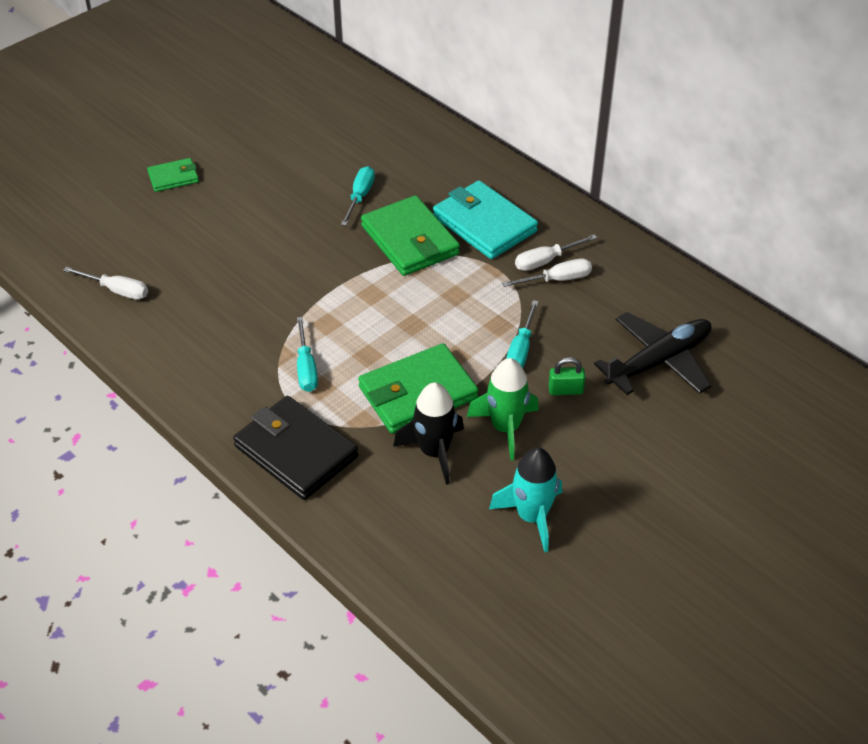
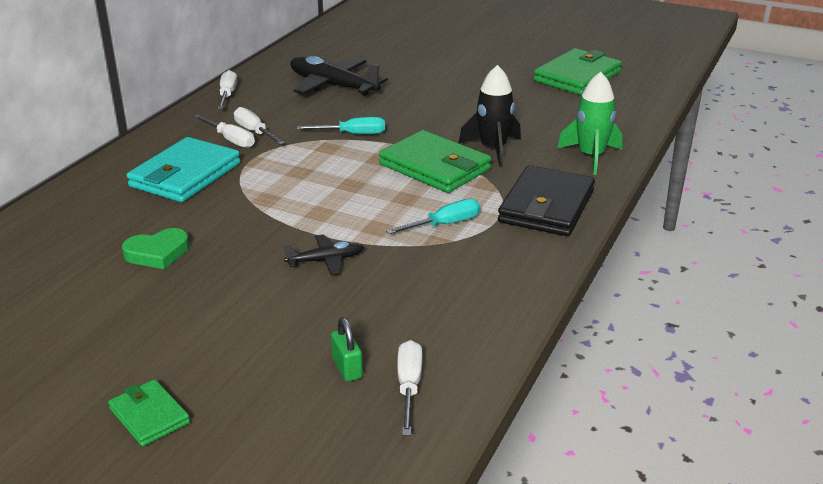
camera: 110 degrees left, 15 degrees down
(294, 282) = (325, 260): none -> black plane
(360, 197) = (157, 253): turquoise screwdriver -> green heart
(410, 240) = (225, 208): green wallet -> green wallet (577, 76)
(505, 428) = (444, 127): green rocket -> green rocket (591, 157)
(532, 516) = (520, 107): turquoise rocket -> none
(565, 390) = (387, 112): green padlock -> green padlock (347, 368)
(661, 273) = (227, 95): none -> white screwdriver

